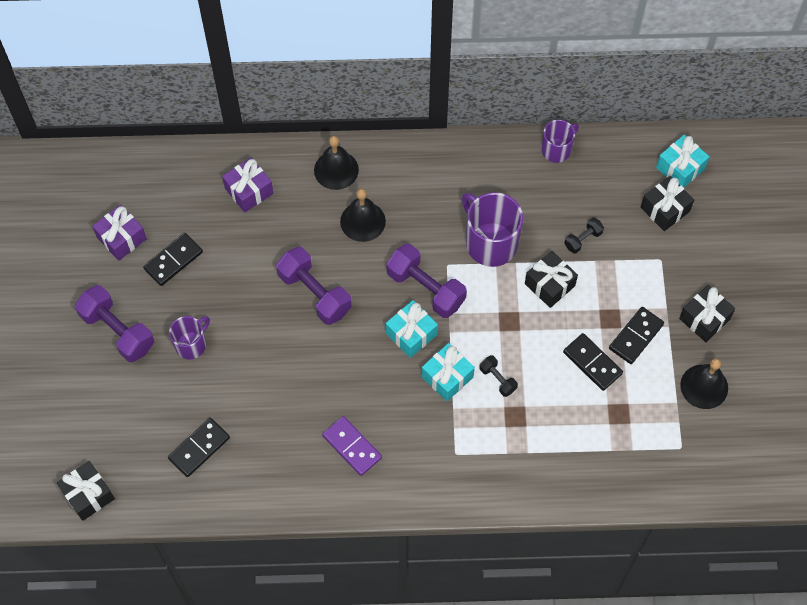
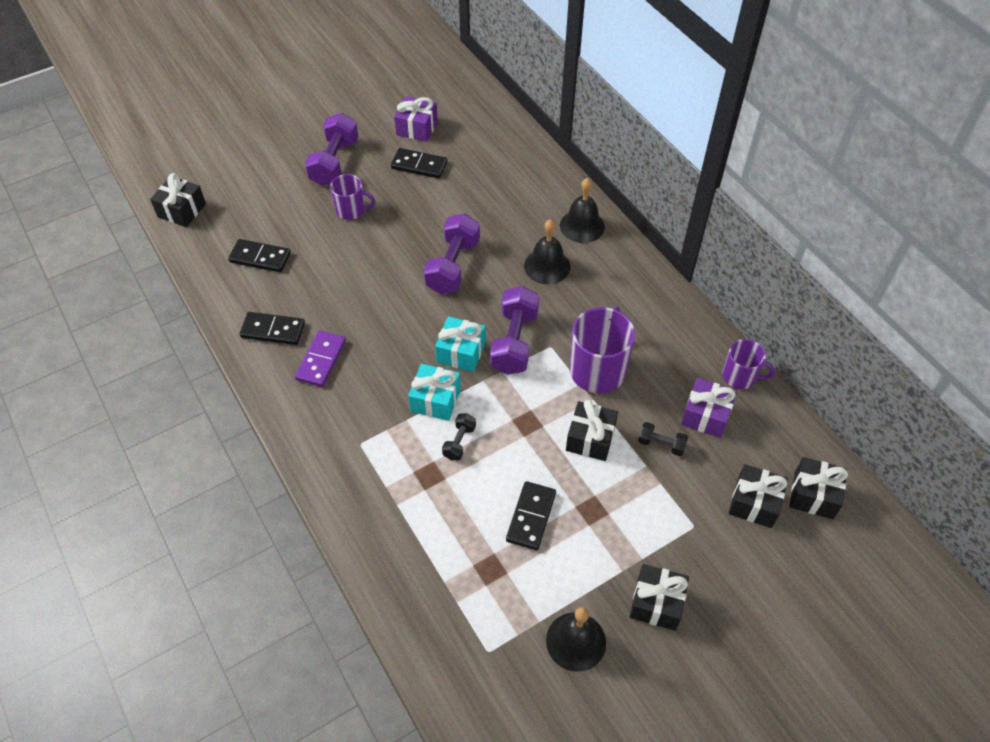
camera: 60 degrees right, 10 degrees down
(249, 191) = (517, 181): purple gift -> purple gift (706, 415)
(636, 336) = (588, 544): black domino -> black domino (273, 330)
(680, 168) = (813, 495): turquoise gift -> black gift

